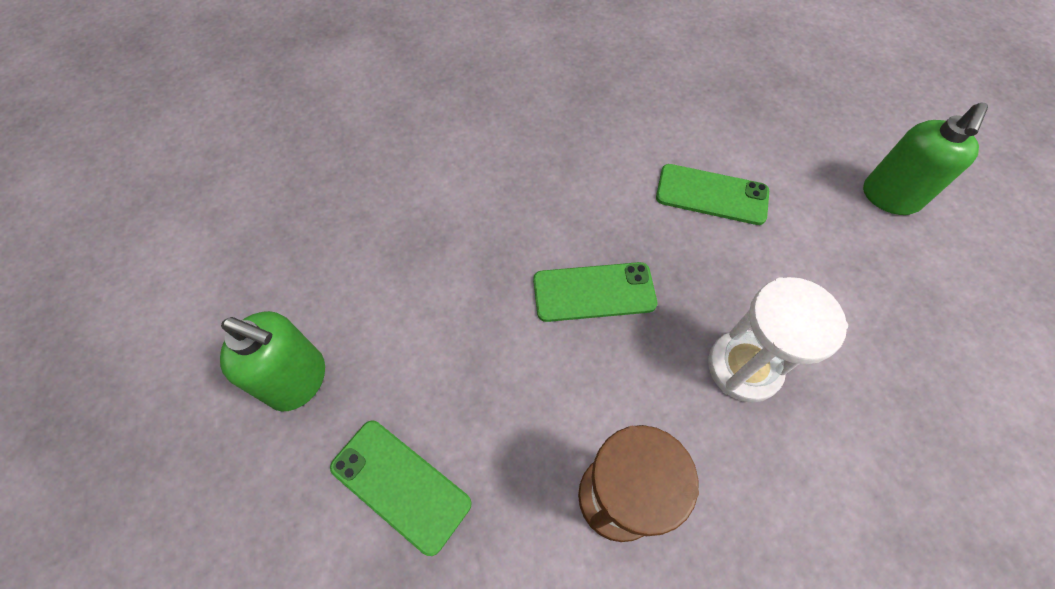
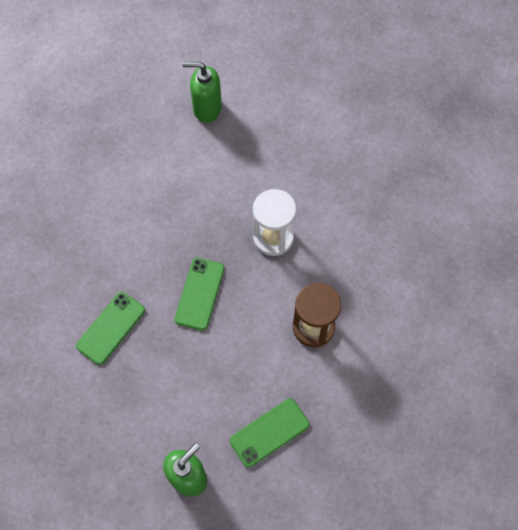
camera: 70 degrees left, 5 degrees up
(711, 195) = (163, 200): green phone -> green phone (111, 328)
(889, 197) = (207, 108): green soap dispenser -> green soap dispenser turned 135 degrees clockwise

